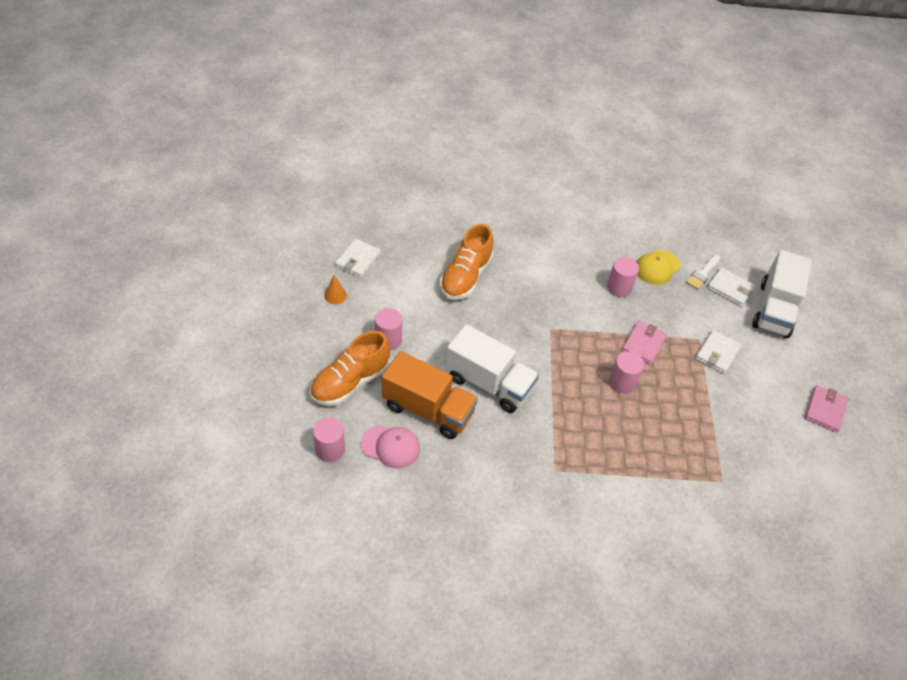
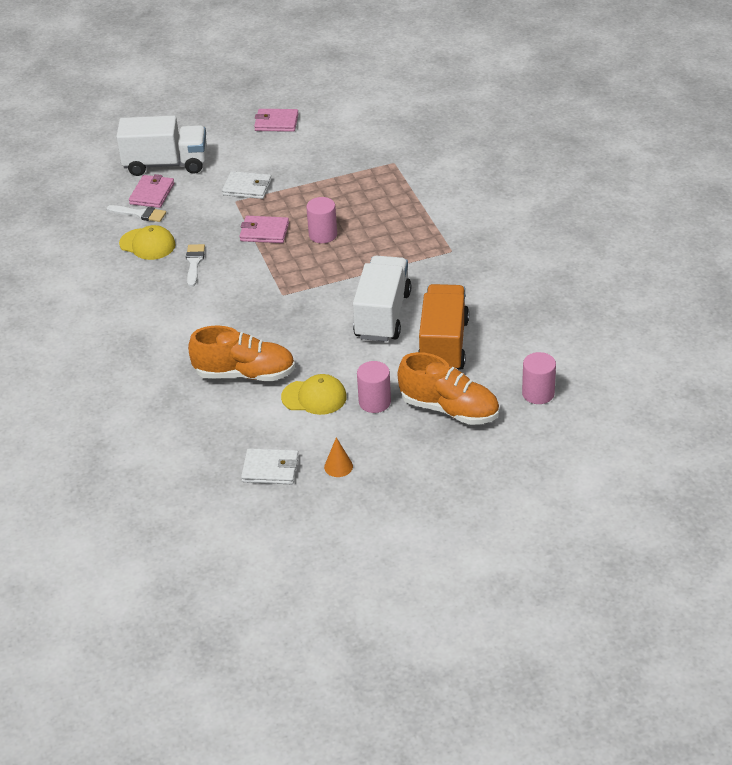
camera: 105 degrees left, 10 degrees down
(391, 446) = (503, 355): pink cap -> none
(416, 307) = (314, 397): none -> yellow cap
(619, 288) = (194, 263): pink cylinder -> white brush
(730, 289) = (152, 194): white wallet -> pink wallet

